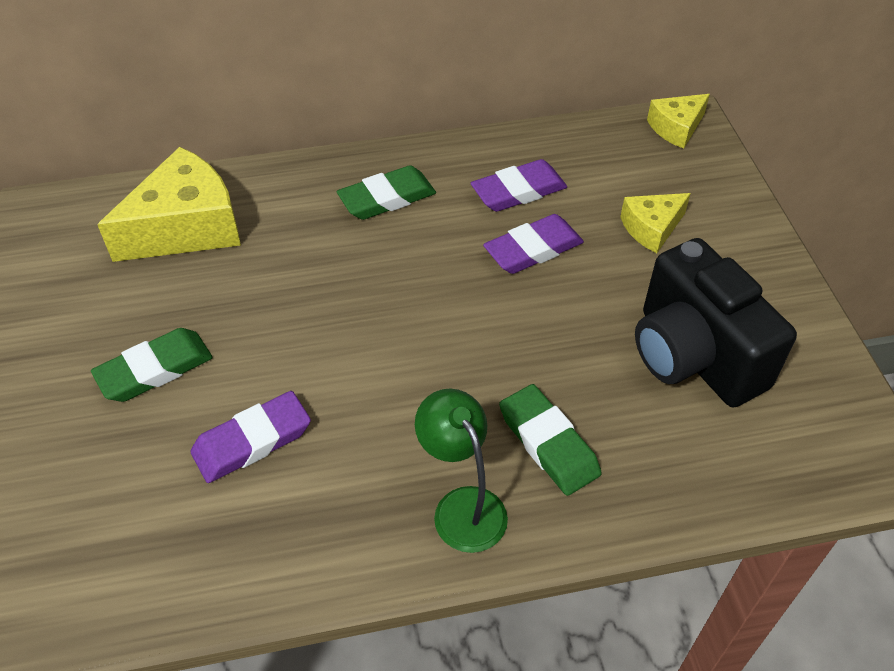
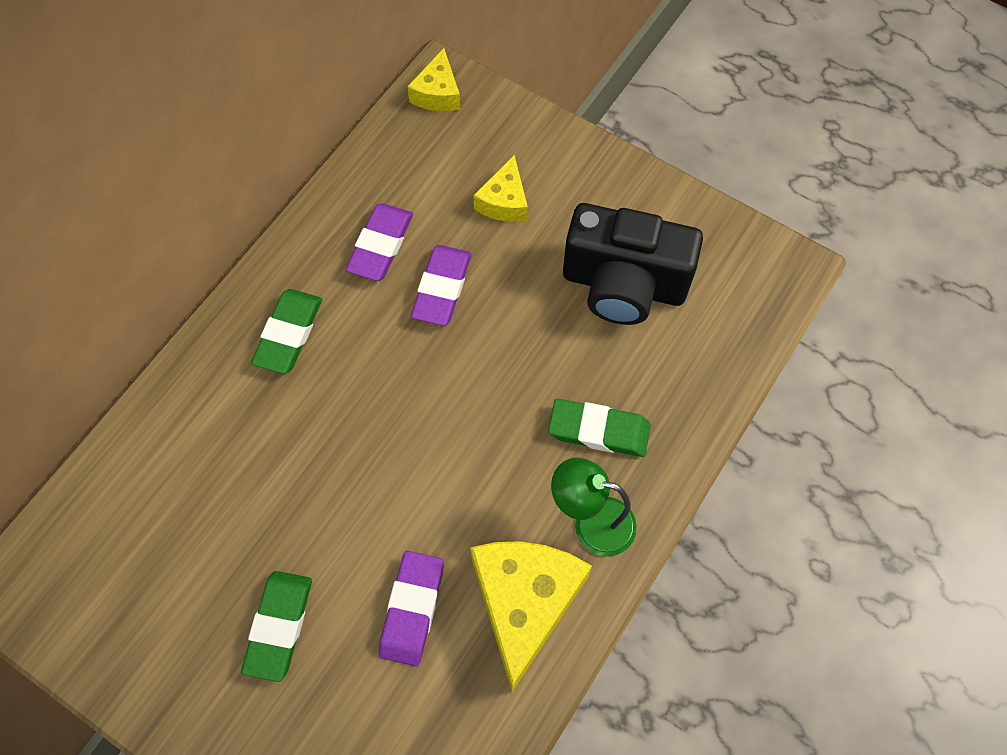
camera: 45 degrees left, 15 degrees up
(186, 227) = (157, 495): yellow cheese -> yellow cheese (524, 603)

